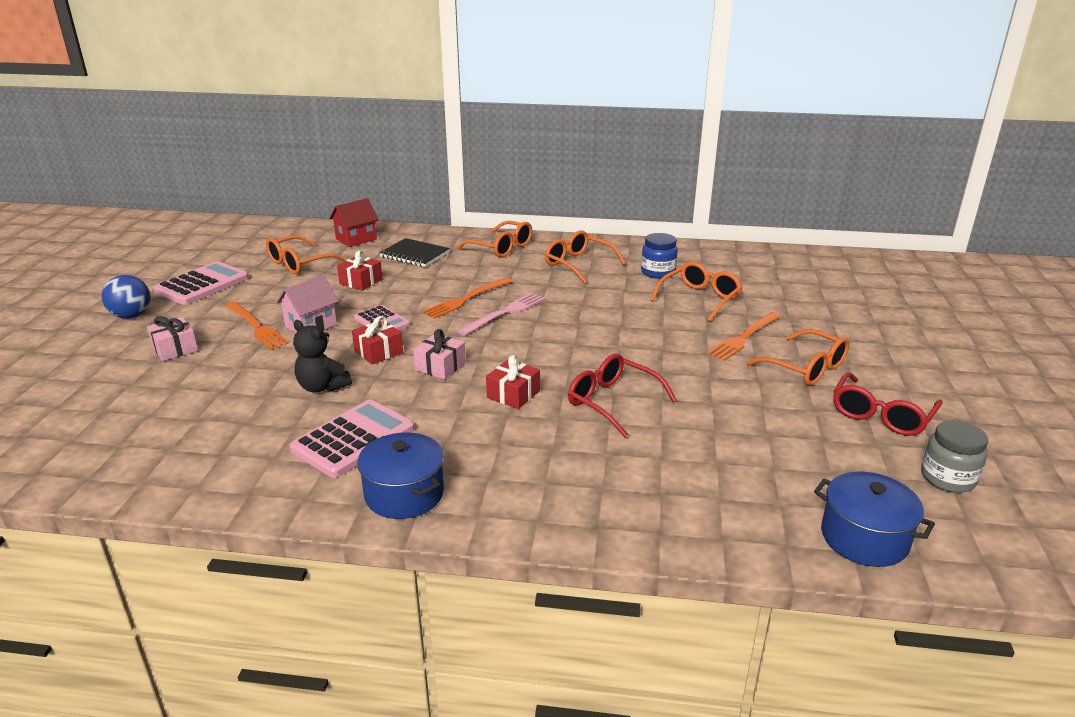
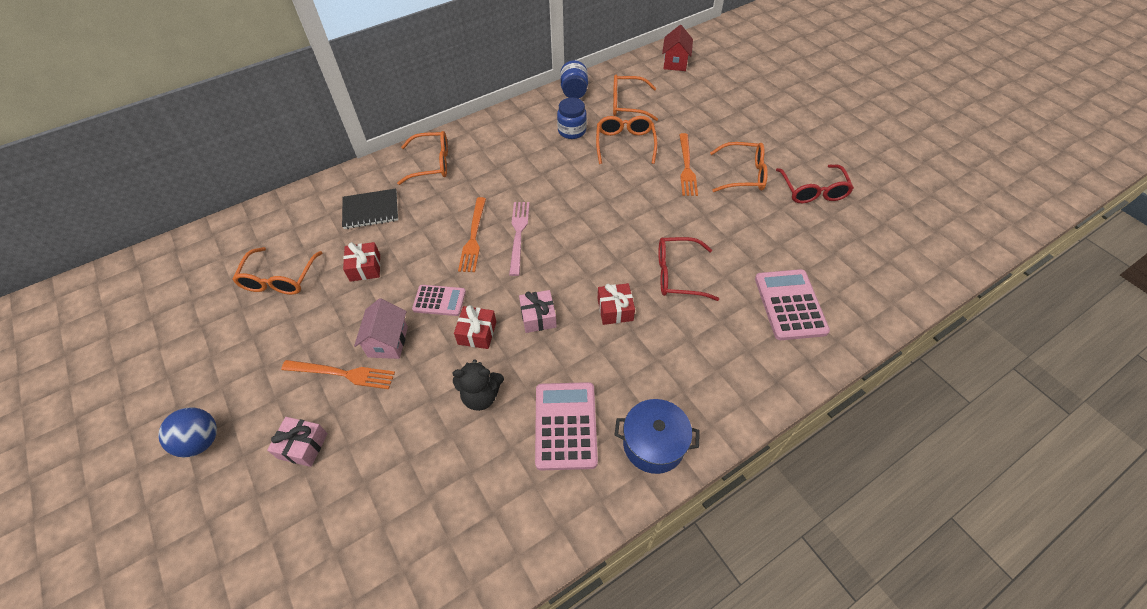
camera: 40 degrees left, 25 degrees up
(202, 284) = (218, 360): pink calculator -> pink calculator (790, 305)
(356, 239) = (293, 220): red house -> red house (675, 62)
(578, 264) = (510, 152): orange glasses -> orange glasses (627, 104)
(701, 250) = (574, 91): none -> blue jar
(864, 538) = (889, 290): blue pot -> none
(947, 478) = (881, 220): grey jar -> none

